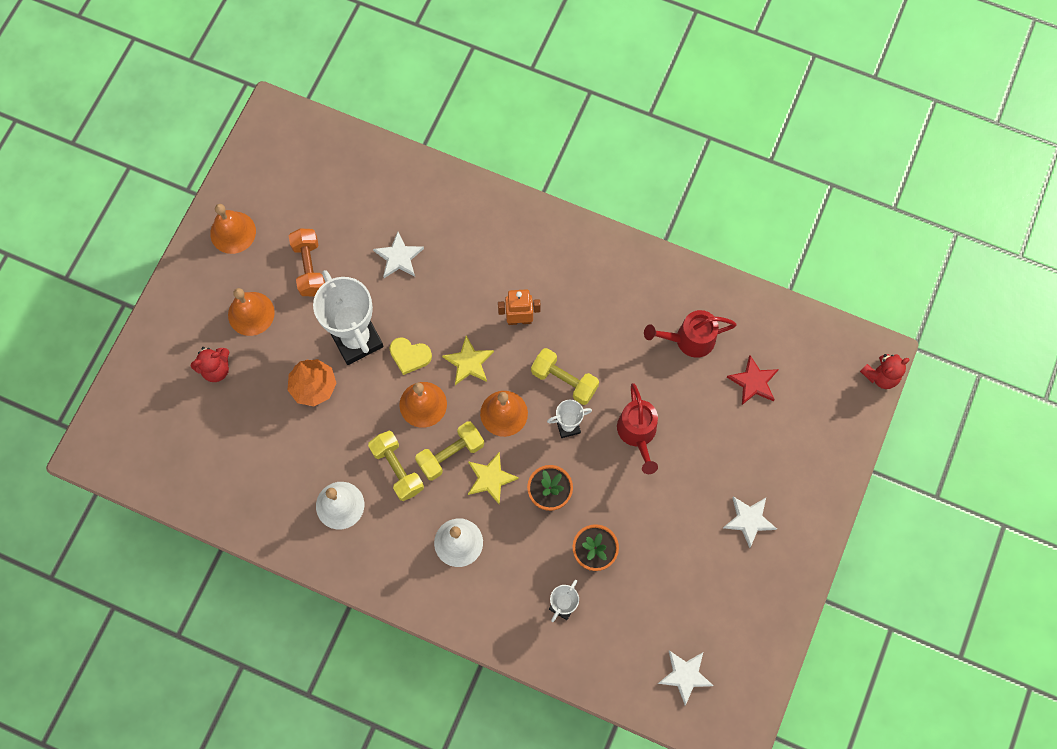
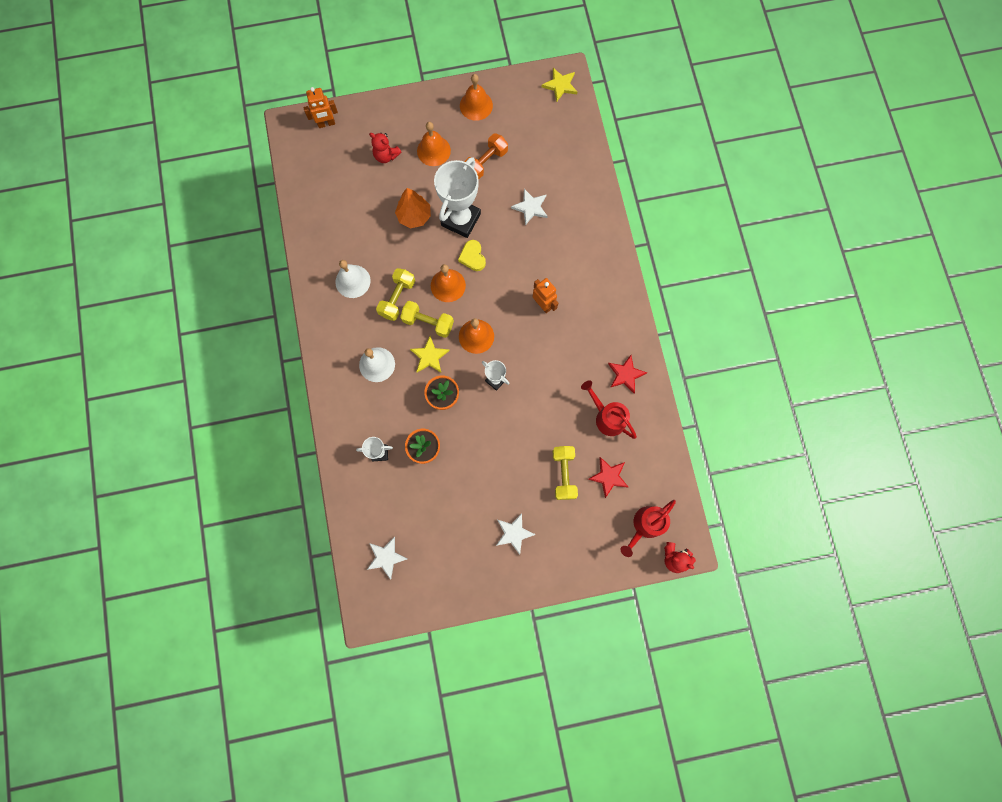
camera: 55 degrees right, 5 degrees up
(122, 409) = (326, 124): none -> orange robot
(468, 362) = (493, 293): yellow star -> yellow star (560, 85)
(564, 380) = (523, 358): yellow dumbbell -> yellow dumbbell (564, 474)
(637, 434) = (521, 426): red watering can -> red watering can (645, 526)
(656, 289) = (625, 374): none -> red star

